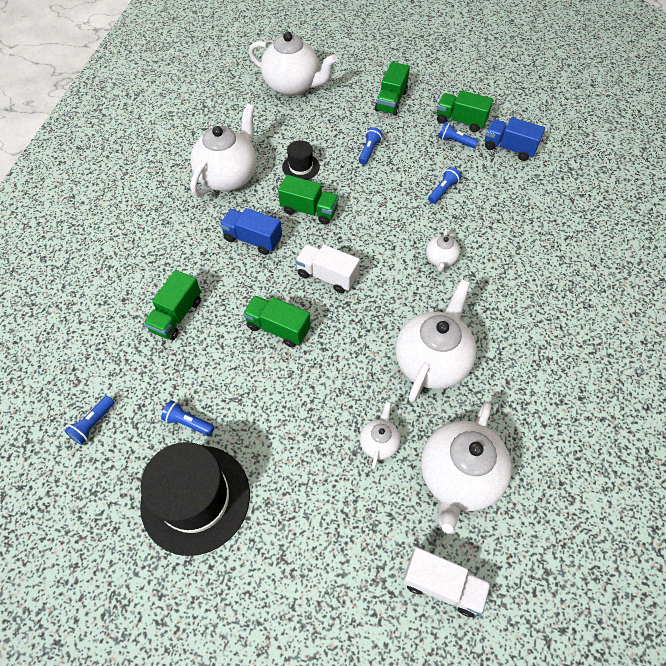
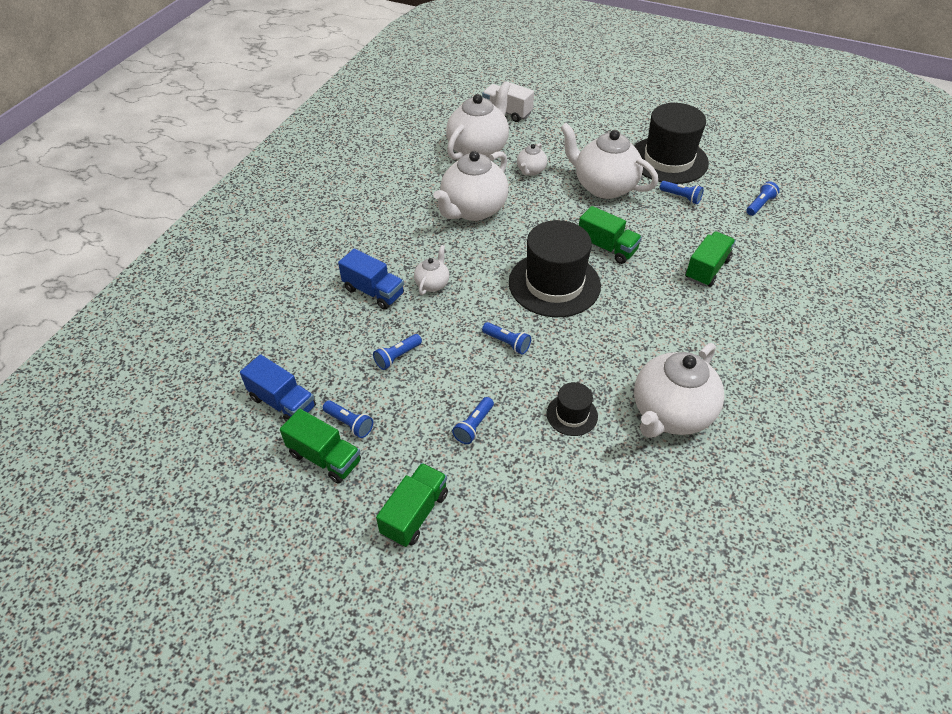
camera: 170 degrees left, 10 degrees down
(253, 239) = (634, 330): blue truck -> blue truck (373, 292)
(293, 86) = (573, 575): white teapot -> white teapot (603, 186)
(309, 210) = (566, 354): green truck -> none
(327, 276) = (554, 284): white truck -> black hat
(359, 213) = (507, 343): none -> blue flashlight

